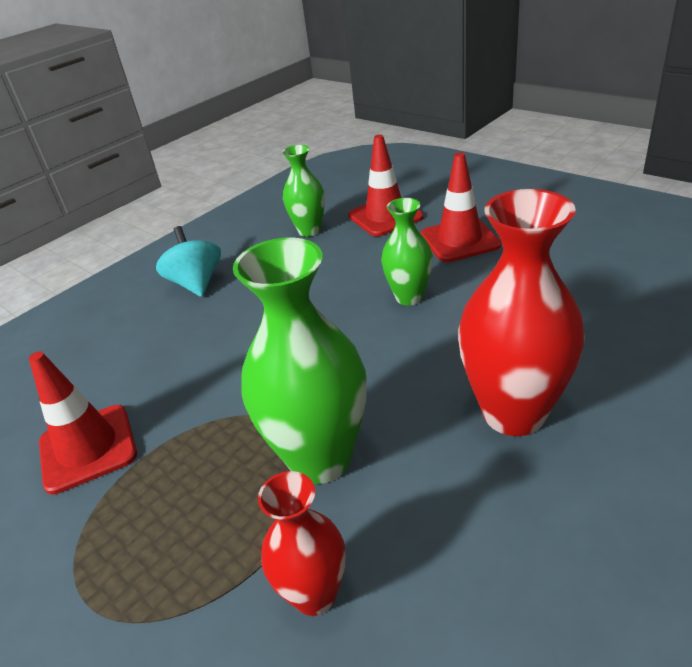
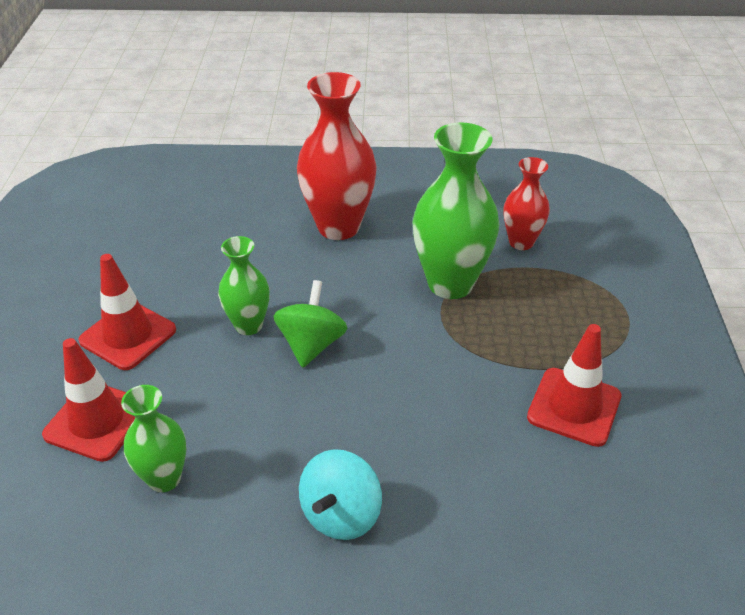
camera: 135 degrees left, 5 degrees up
(348, 323) = (311, 344): none -> green spinning top

